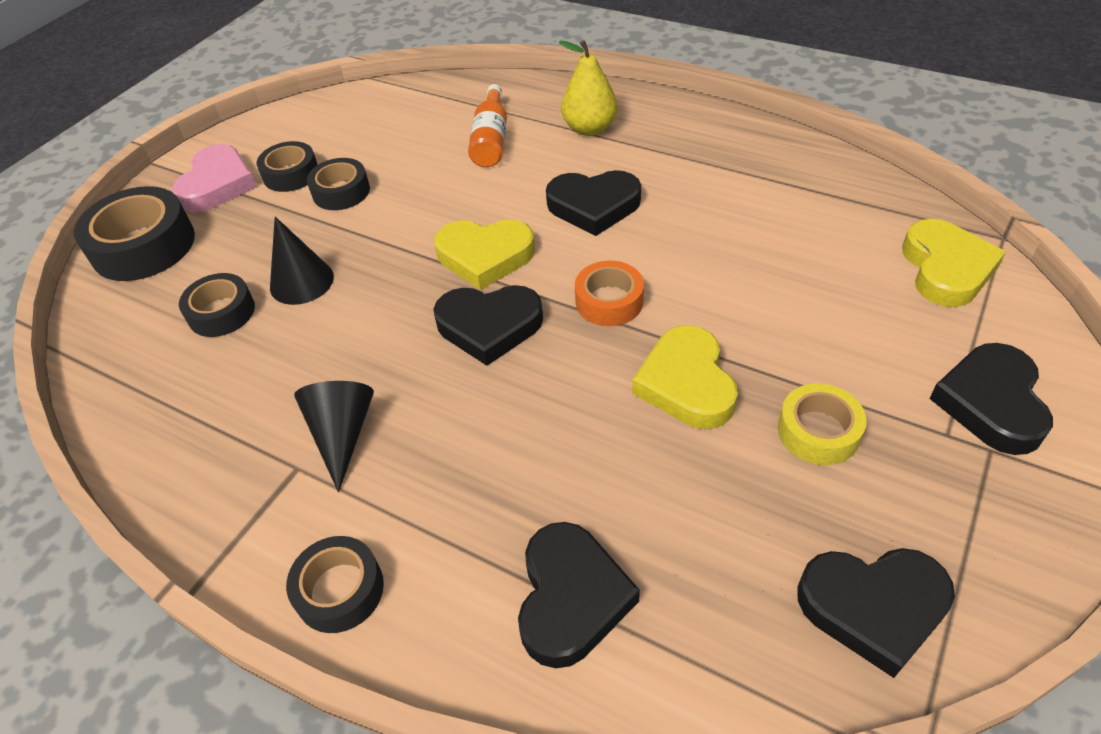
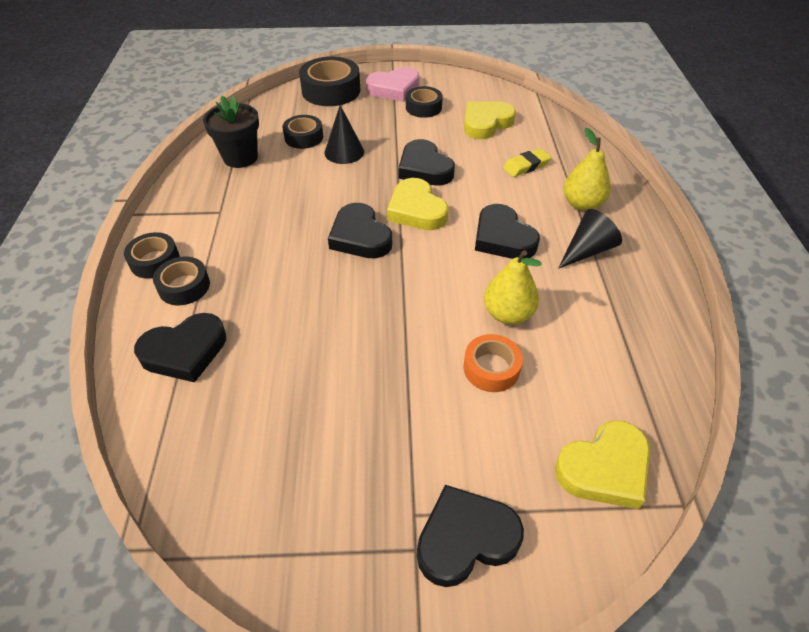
camera: 55 degrees right, 0 degrees up
(190, 402) = (240, 157): none -> black flower pot
(341, 192) = (425, 131): black tape -> black tape (184, 286)
(342, 434) = (248, 217): black cone -> black cone (587, 250)
(491, 140) = (526, 166): orange bottle -> yellow eraser
(609, 301) = (418, 280): orange tape -> orange tape (491, 368)
(686, 383) = (371, 345): yellow heart -> yellow heart (486, 123)
(712, 250) = (508, 314): none -> yellow pear
(818, 432) = (370, 431): yellow tape -> none
(873, 607) = (237, 505): black heart -> black heart (424, 168)

